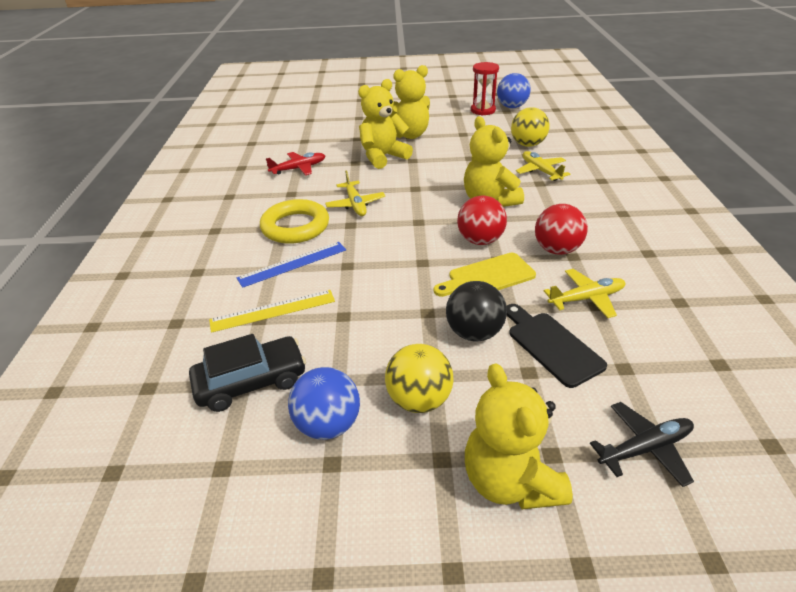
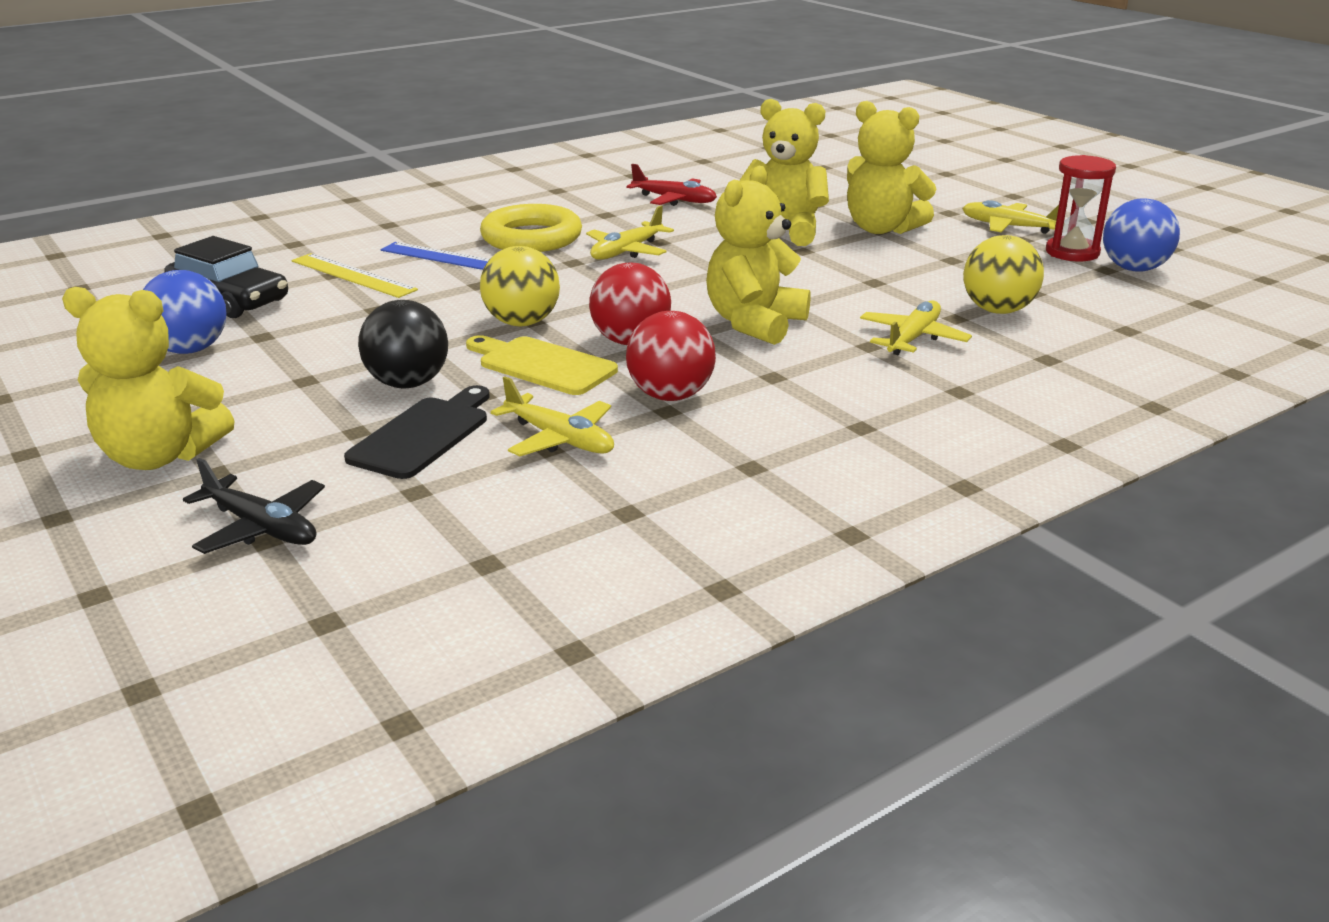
camera: 55 degrees right, 10 degrees down
(419, 400) = (258, 382): yellow ball -> yellow ball (522, 323)
(441, 111) = (1009, 227): none -> yellow plane
(510, 481) = (160, 456): yellow teddy bear -> yellow teddy bear turned 120 degrees counterclockwise

